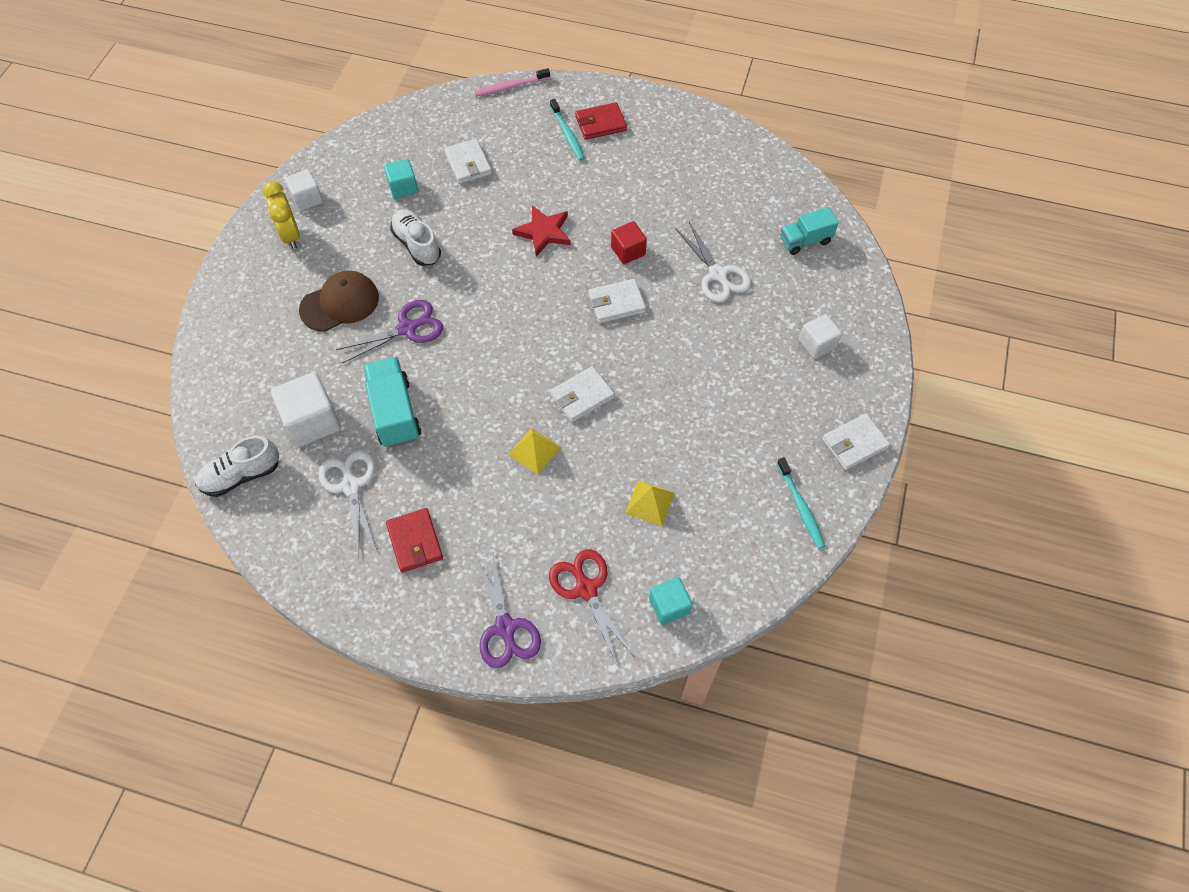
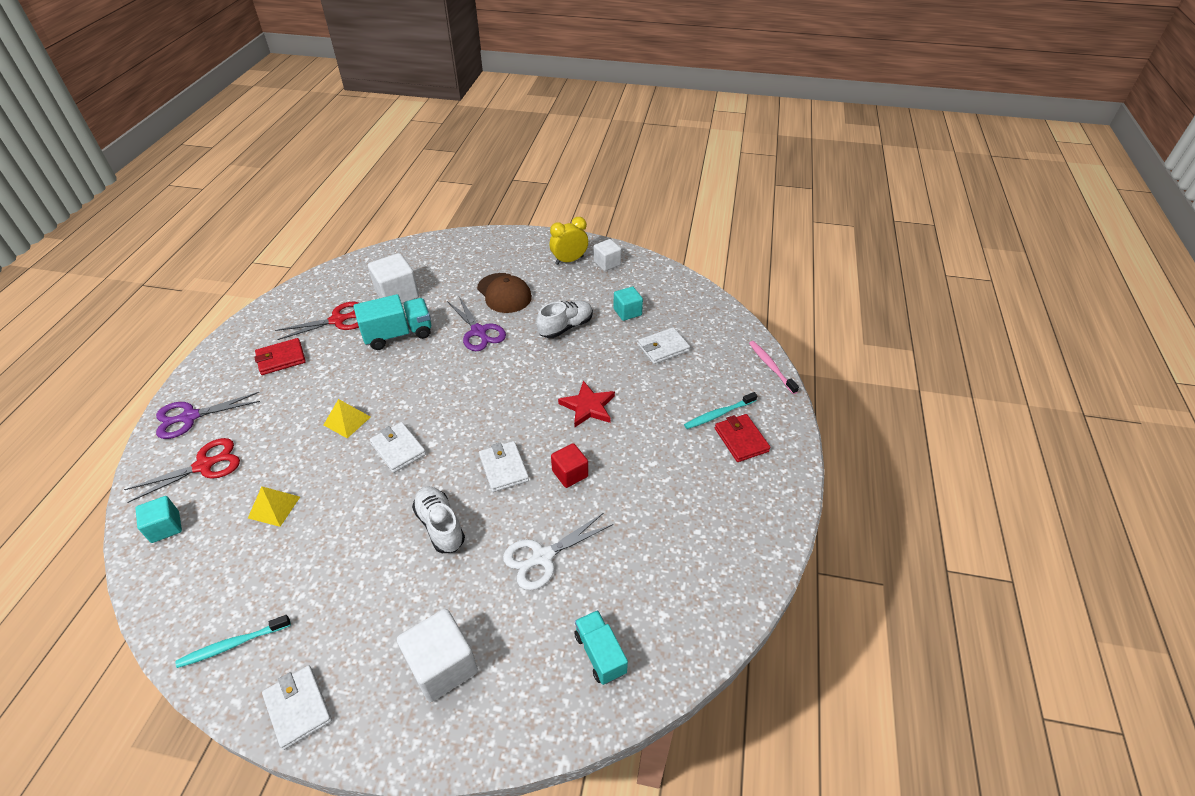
camera: 85 degrees right, 15 degrees down
(241, 475) = (358, 269): white shoe -> white shoe (440, 526)
(351, 486) = (337, 320): white scissors -> red scissors
(817, 344) = (442, 666): white cube -> white cube, size x1.62

